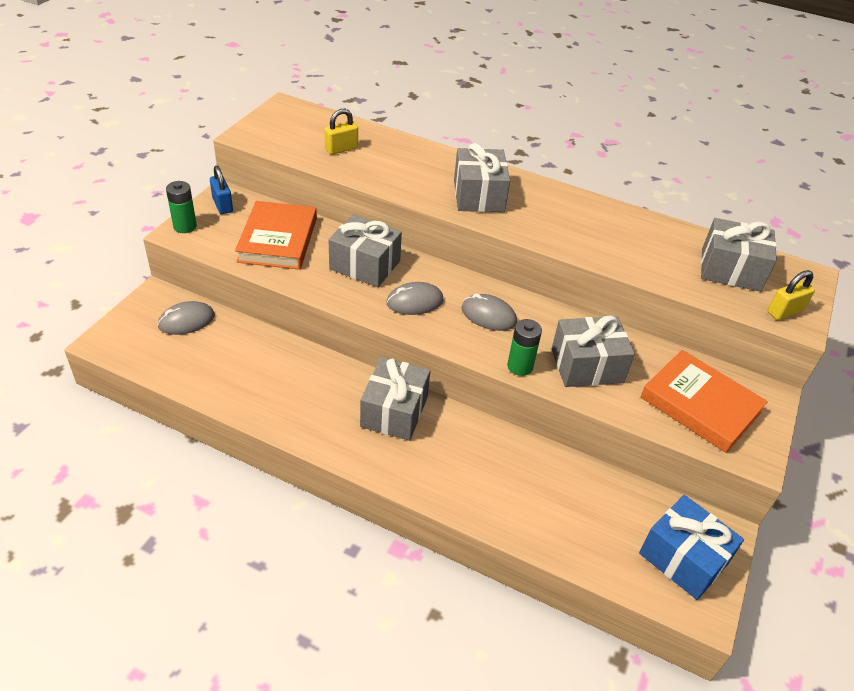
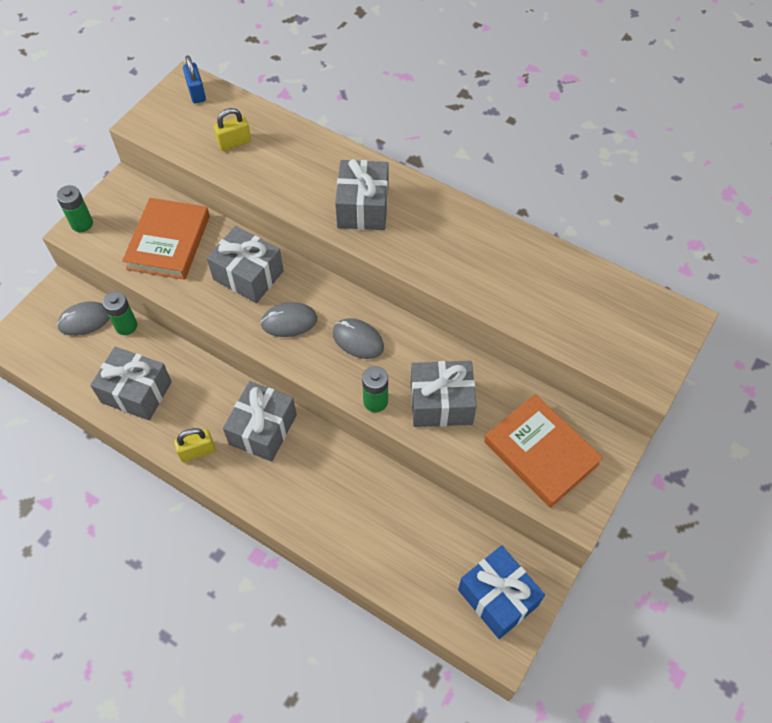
camera: 10 degrees right, 15 degrees up
(222, 205) = (120, 197): blue padlock -> blue padlock (196, 93)
(232, 325) = (126, 326): none -> green battery
(730, 270) = (600, 310): grey gift -> grey gift (136, 392)
(784, 311) = (640, 365): yellow padlock -> yellow padlock (197, 451)

